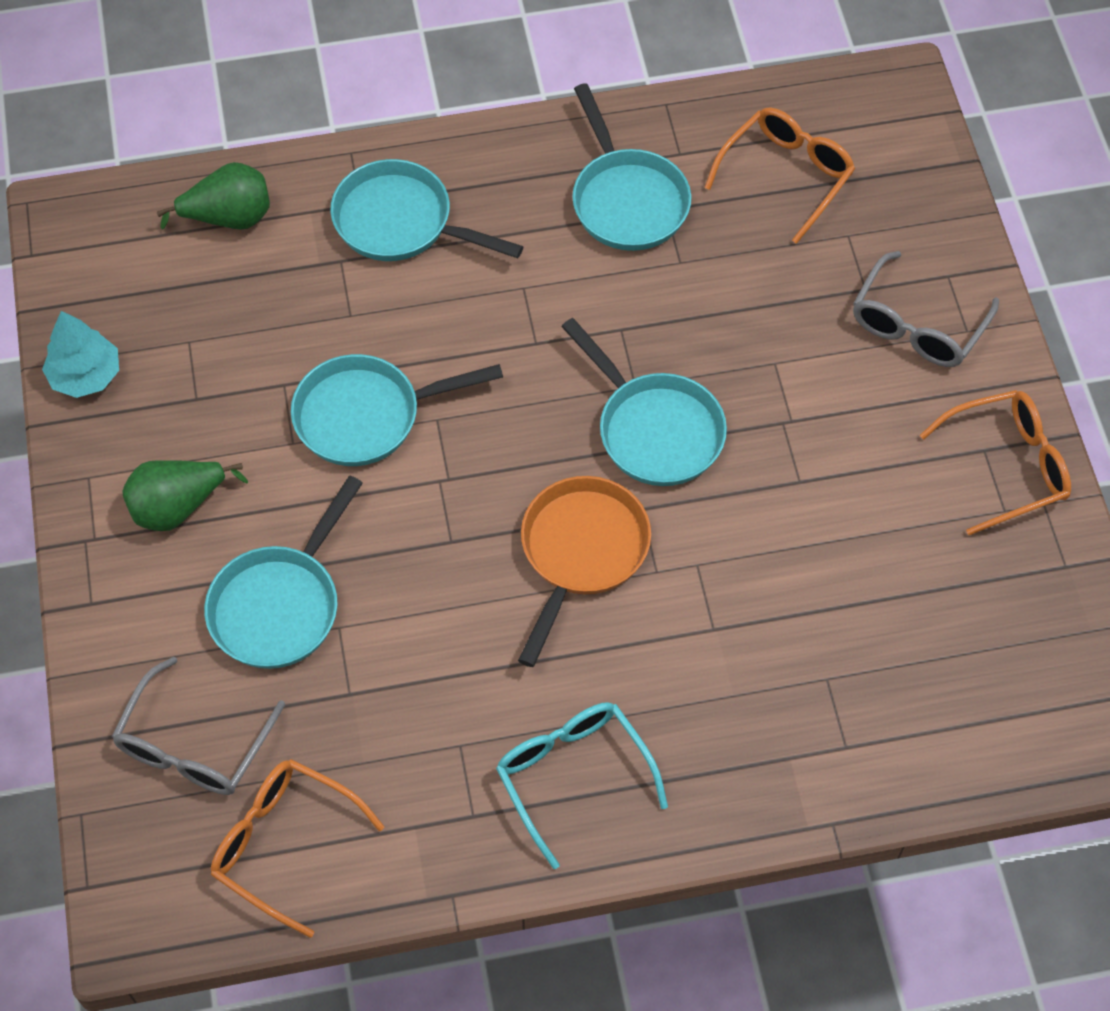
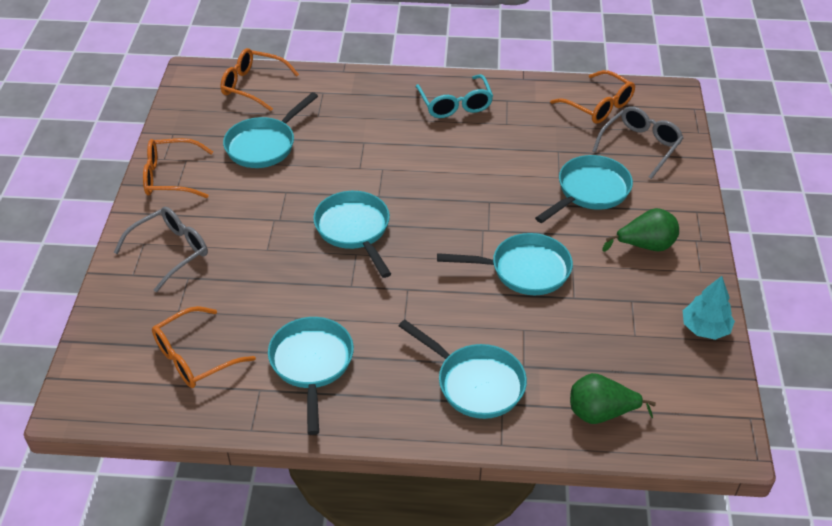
camera: 165 degrees left, 15 degrees down
(581, 552) = (419, 183): orange pan -> none
(888, 577) = (264, 145): none -> turquoise pan
(990, 731) = (253, 86): none -> orange glasses

